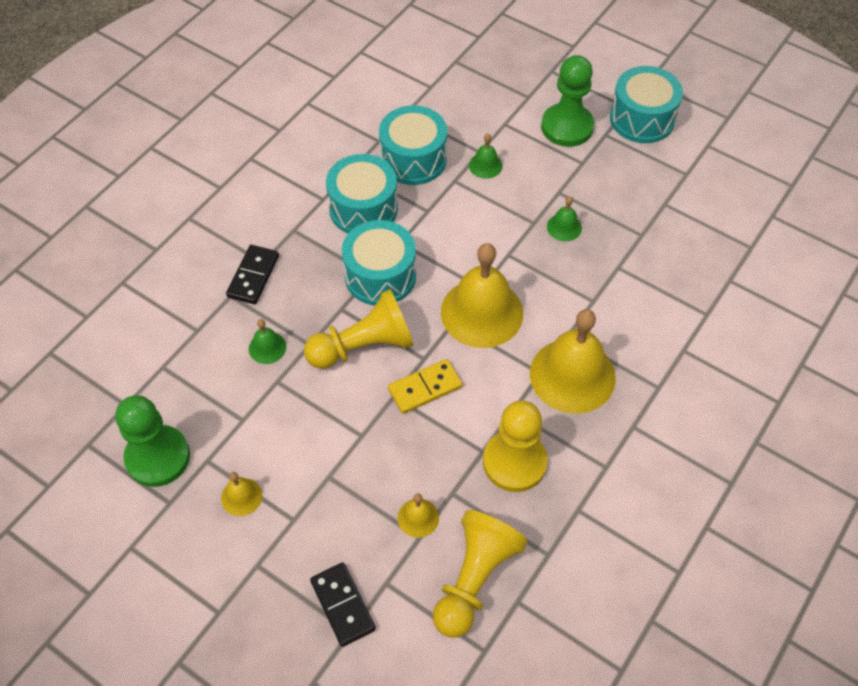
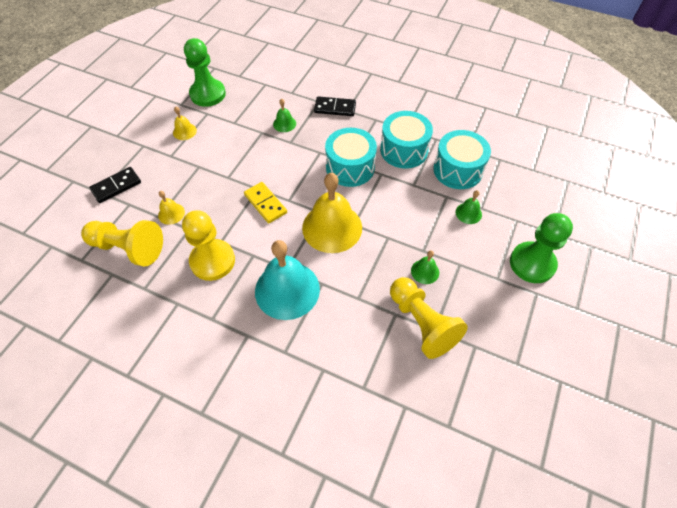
camera: 80 degrees right, 0 degrees up
(363, 346) = (293, 168): yellow pawn -> yellow pawn (422, 323)
(572, 375) = (287, 290): yellow bell -> turquoise bell
(642, 119) = (568, 321): turquoise drum -> none

